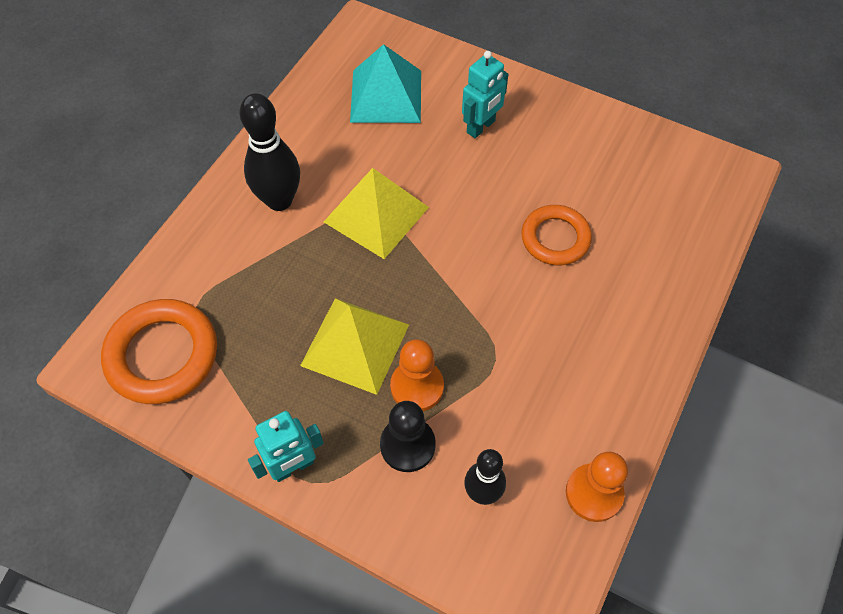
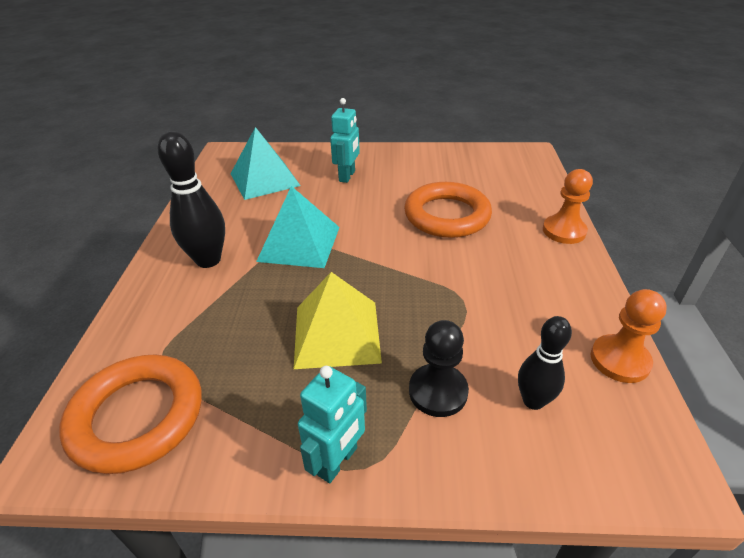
camera: 25 degrees left, 20 degrees down
(376, 214) = (299, 243): yellow pyramid -> turquoise pyramid
(417, 387) = (413, 343): orange pawn -> orange pawn (564, 231)
(555, 238) = (447, 215): orange ring -> orange ring, size x1.50

